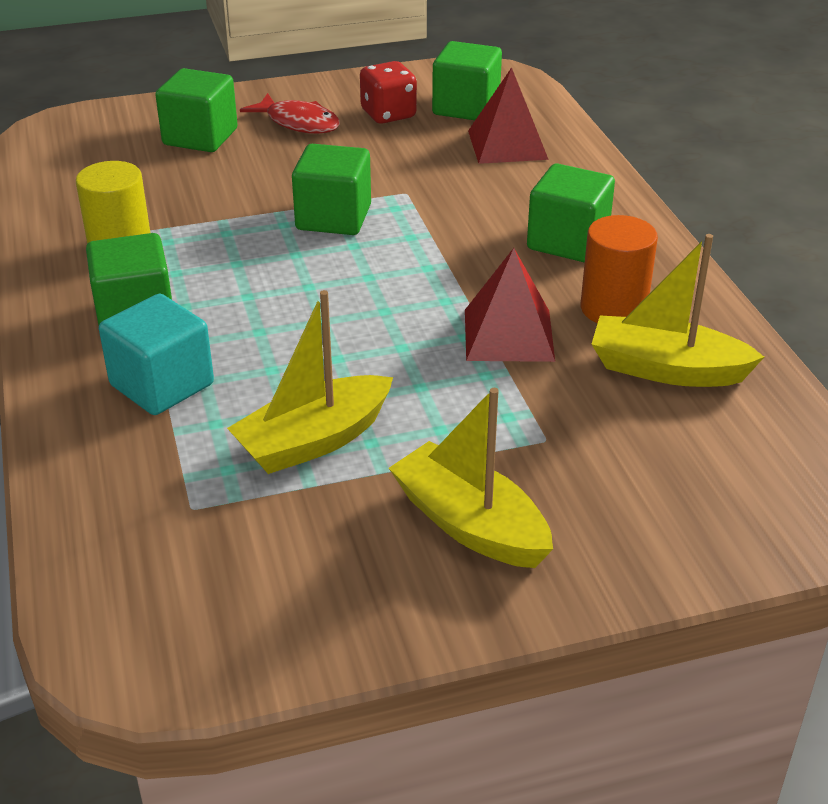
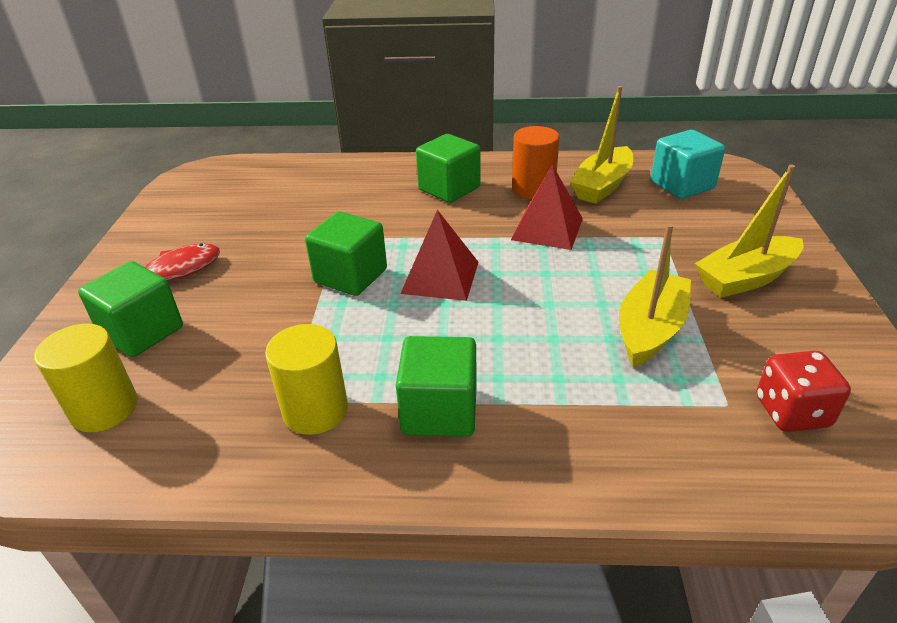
camera: 70 degrees left, 0 degrees up
(100, 154) = (104, 408): none -> yellow cylinder
(162, 385) = (556, 404): turquoise cube -> turquoise cube (682, 185)
(314, 440) = (650, 329): yellow boat -> yellow boat turned 135 degrees counterclockwise
(388, 114) = (211, 226): red dice -> red dice (791, 412)
(466, 107) = (236, 192): green cube -> none
(507, 144) = (307, 186): red pyramid -> red pyramid (440, 277)

